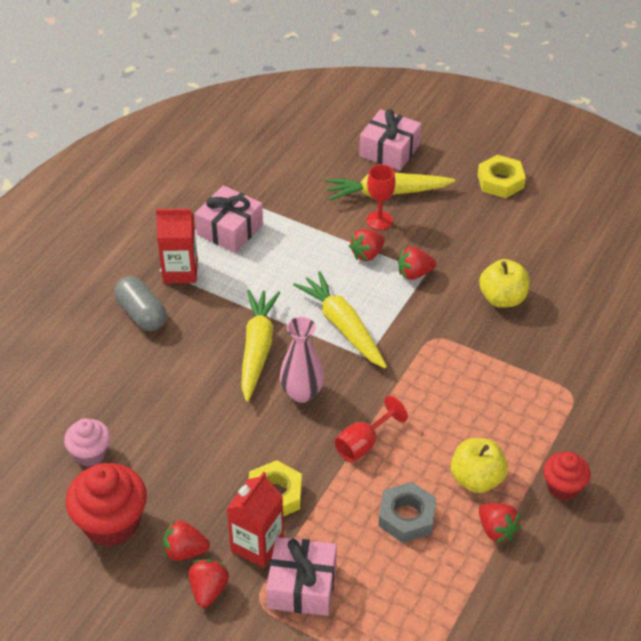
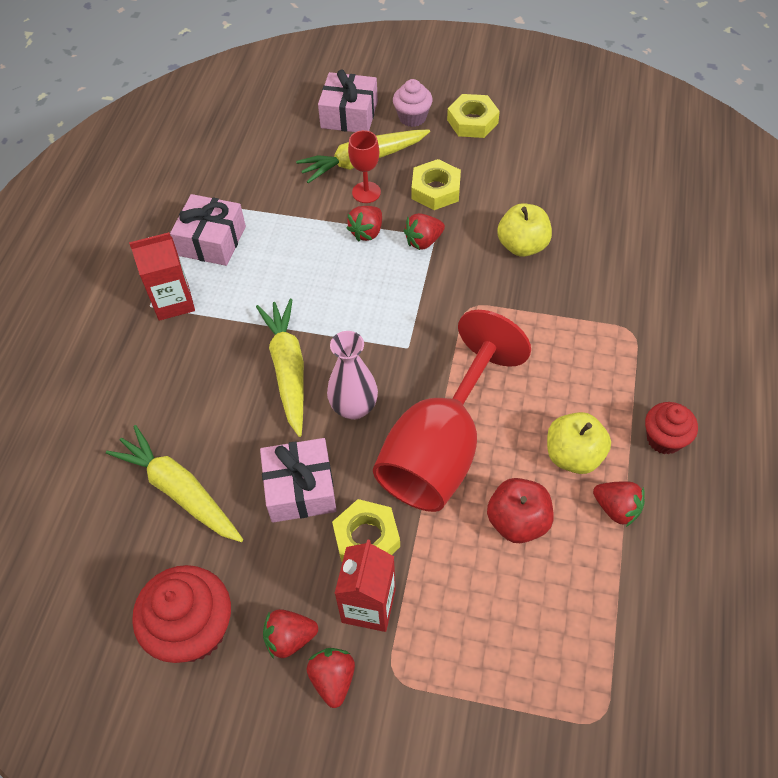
camera: 15 degrees left, 10 degrees up
(90, 454) = (141, 548): pink cupcake -> pink cupcake (412, 117)
(142, 314) = (146, 362): grey capsule -> none
(302, 586) = (435, 640): pink gift -> pink gift (300, 488)
(342, 326) = (370, 319): yellow carrot -> yellow carrot (179, 490)
(363, 444) = (440, 449): red goblet -> red goblet, size x2.31
(406, 517) = (517, 521): grey nut -> red apple
(442, 233) = (436, 190): none -> yellow nut

